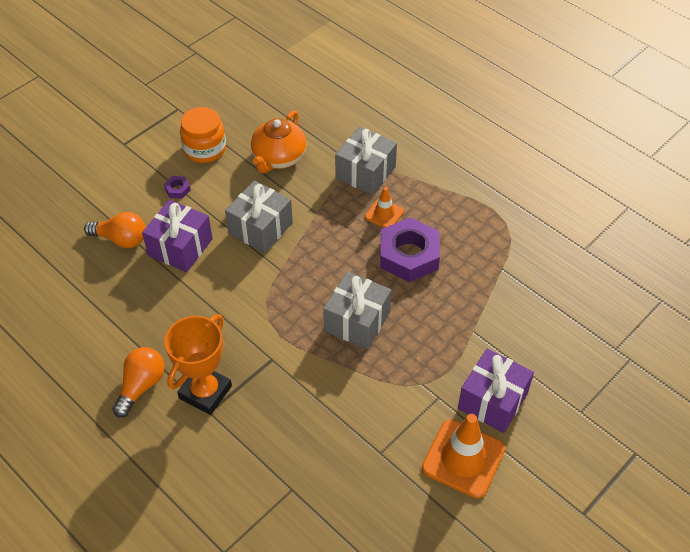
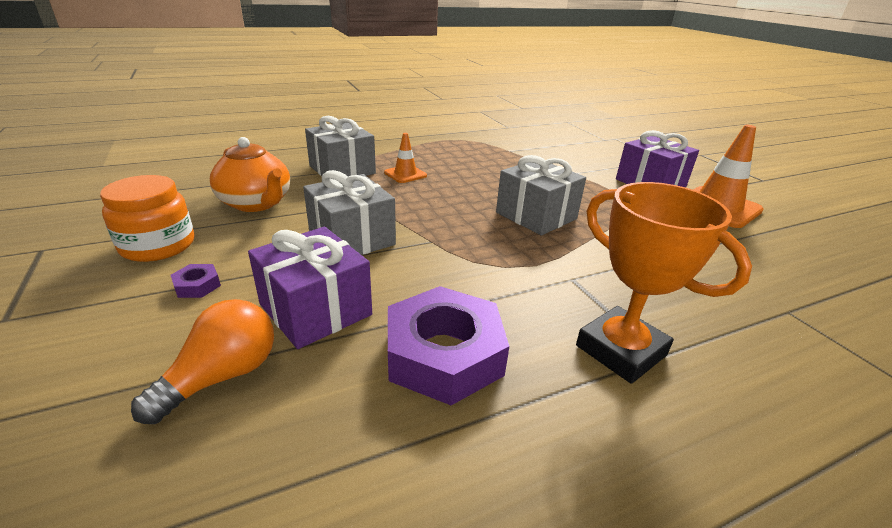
camera: 70 degrees left, 20 degrees down
(141, 386) = (595, 430): orange light bulb -> none
(409, 255) = (467, 176): purple nut -> purple nut (444, 354)

